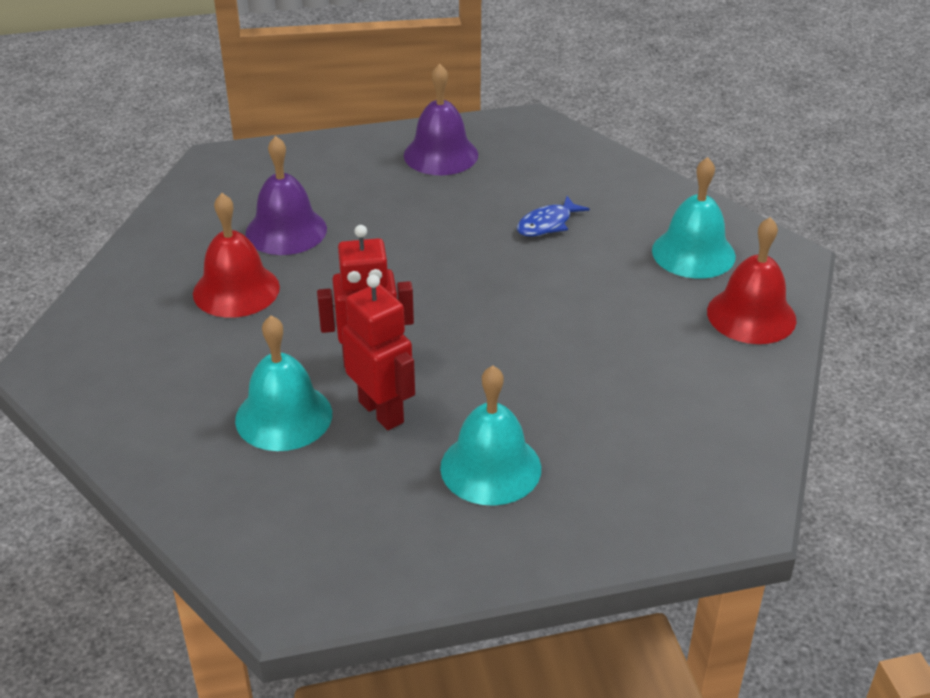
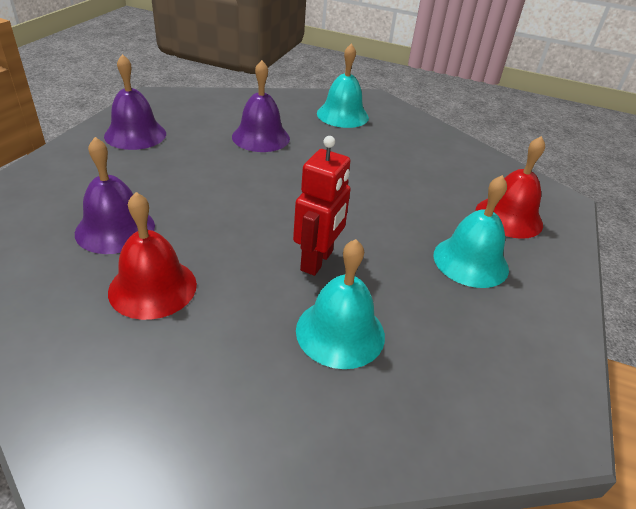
camera: 60 degrees left, 0 degrees up
(381, 412) = (378, 280): red robot -> none
(547, 224) = (261, 137): blue fish -> purple bell
(751, 315) = (409, 126): red bell -> red bell (508, 217)

